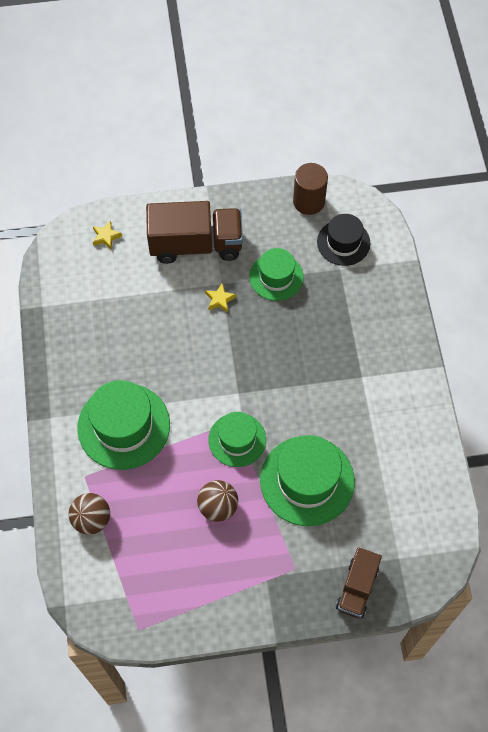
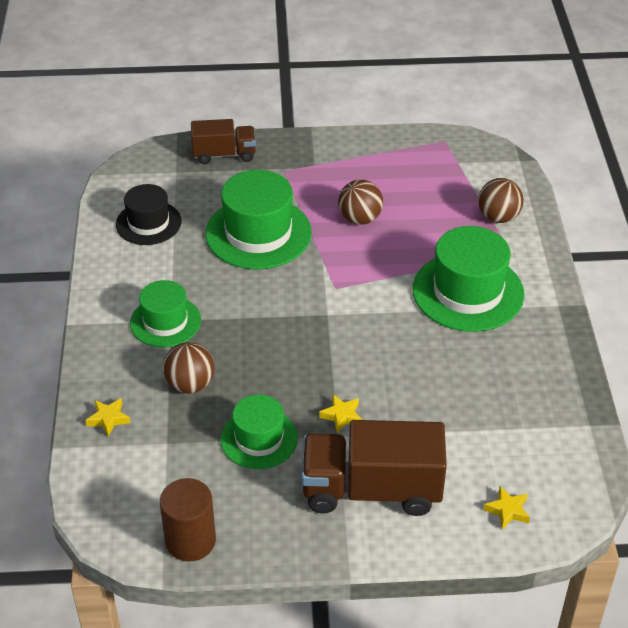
camera: 175 degrees left, 20 degrees down
(237, 440) = (333, 271): green hat -> green hat (165, 321)
(333, 318) = (190, 384): none -> brown ball
(343, 242) = (152, 477): black hat -> black hat (148, 223)
(357, 588) = (224, 154): brown truck -> brown truck turned 60 degrees clockwise
(385, 284) = (108, 419): none -> yellow star

